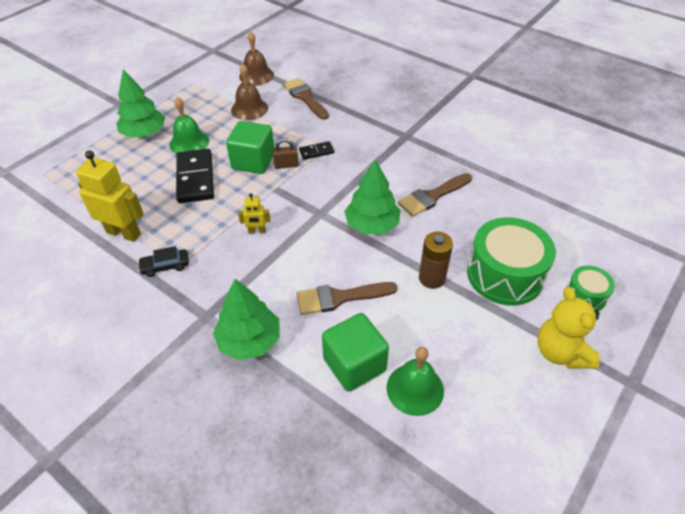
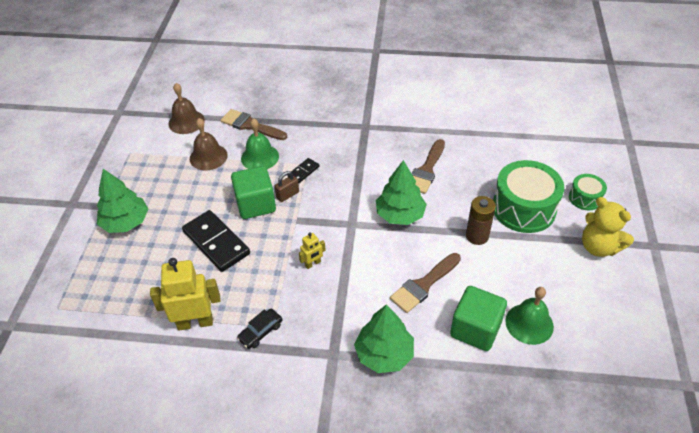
camera: 30 degrees left, 0 degrees up
(189, 142) = (179, 212): green bell -> green bell (260, 157)

